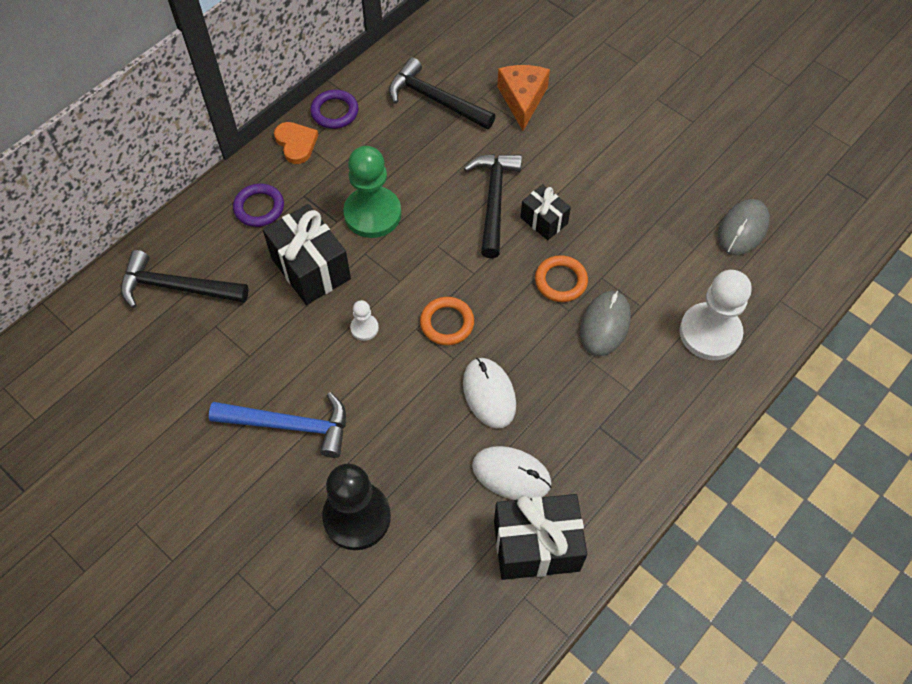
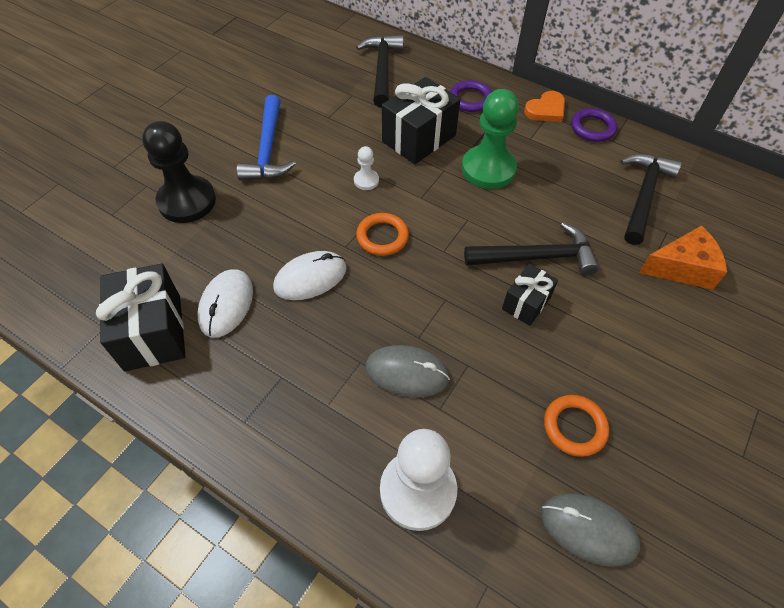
camera: 80 degrees right, 5 degrees down
(560, 281) = (453, 326): orange ring -> orange ring (574, 427)

